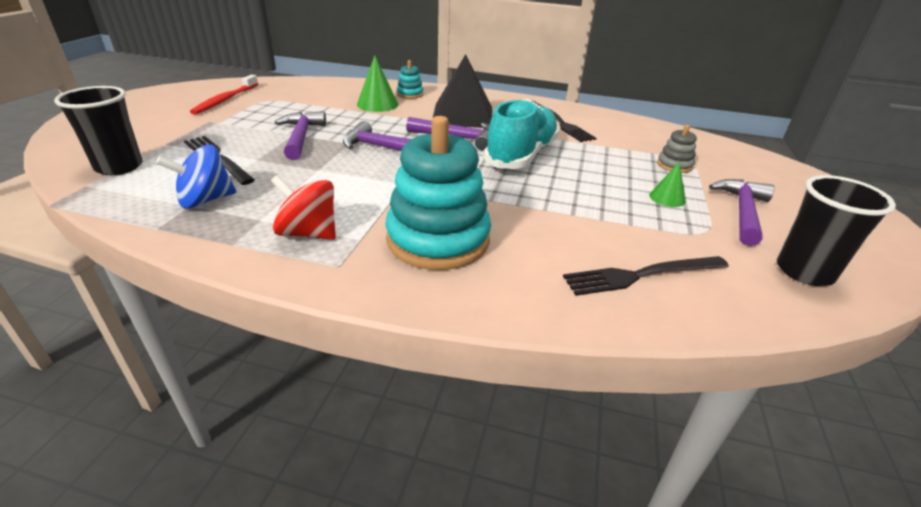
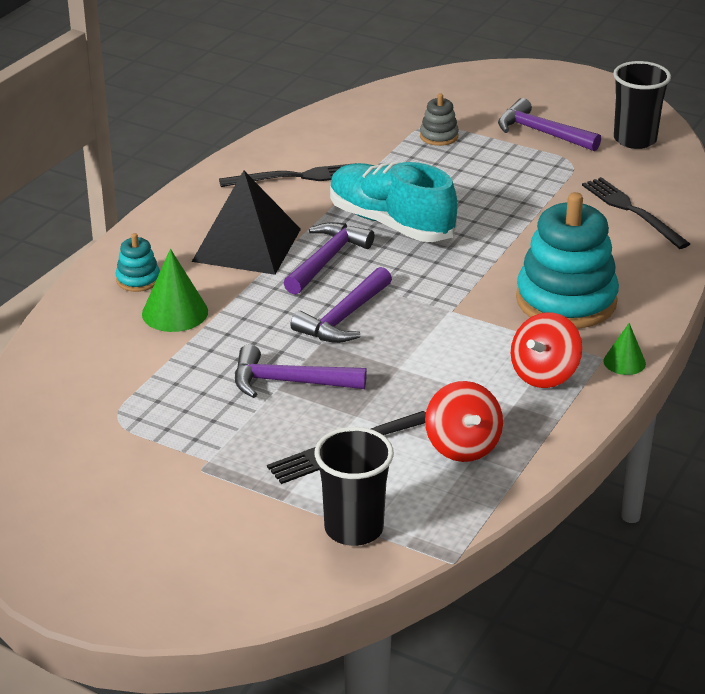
camera: 75 degrees left, 0 degrees up
(205, 200) = (462, 446): blue spinning top -> red spinning top
(225, 100) = (99, 463): red toothbrush -> none
(641, 275) = (632, 211): black fork -> black fork turned 150 degrees clockwise
(667, 198) = (508, 162): green cone -> green cone (624, 362)

